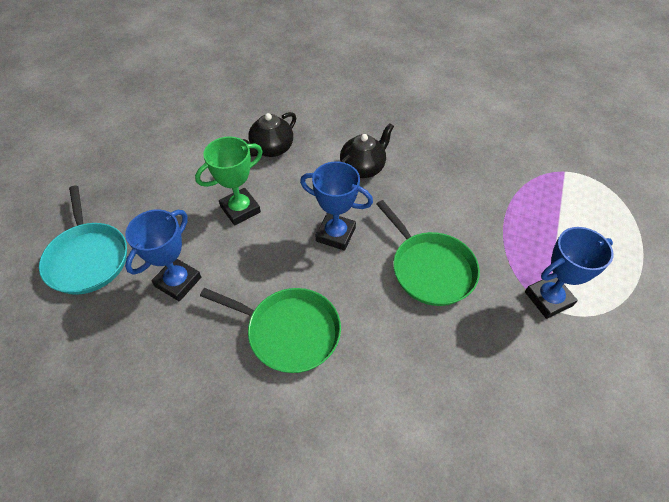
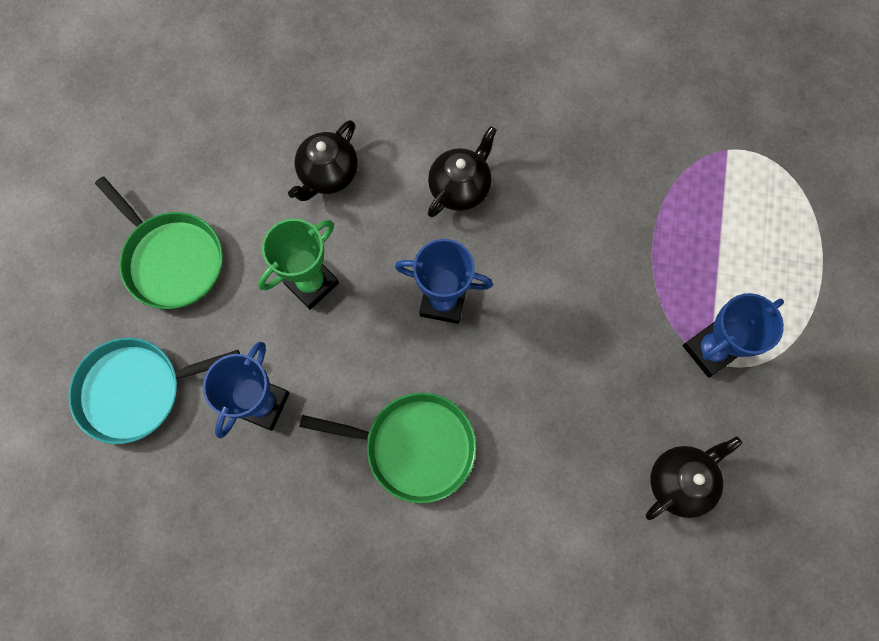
camera: 10 degrees left, 20 degrees up
(88, 258) = (136, 390): turquoise pan -> turquoise pan turned 105 degrees clockwise
(430, 269) = (567, 332): green pan -> green pan (171, 259)
(518, 397) = (680, 481): none -> black teapot

